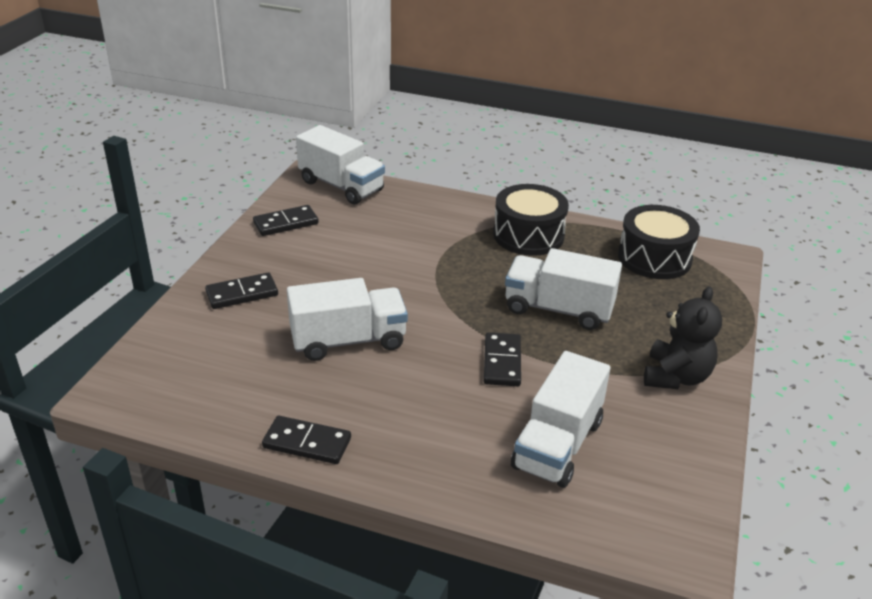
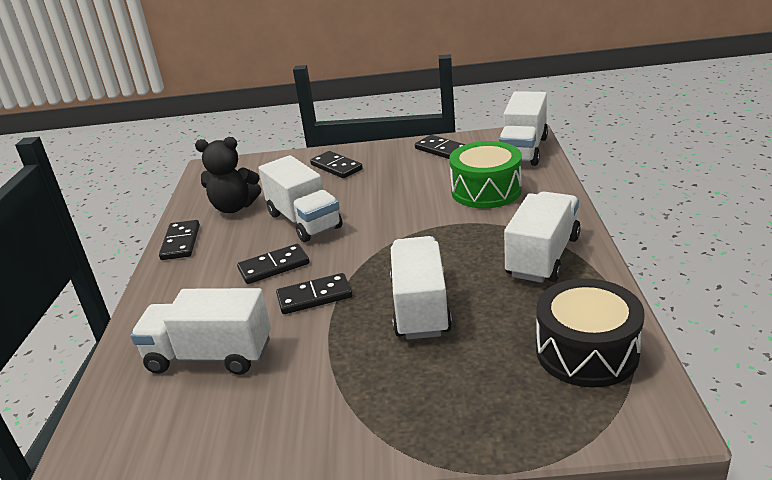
camera: 75 degrees right, 5 degrees down
(398, 226) = (486, 191): none -> green drum
(426, 378) = (274, 266): none -> black domino
(528, 235) = (543, 256): black drum -> white truck
(676, 377) = (348, 415): black teddy bear -> black teddy bear (234, 207)

